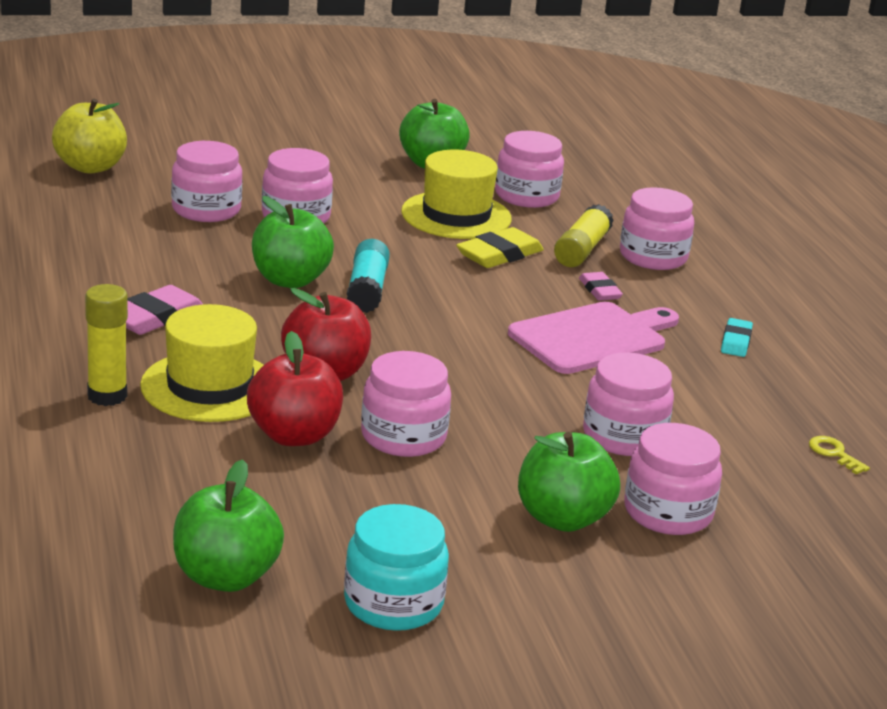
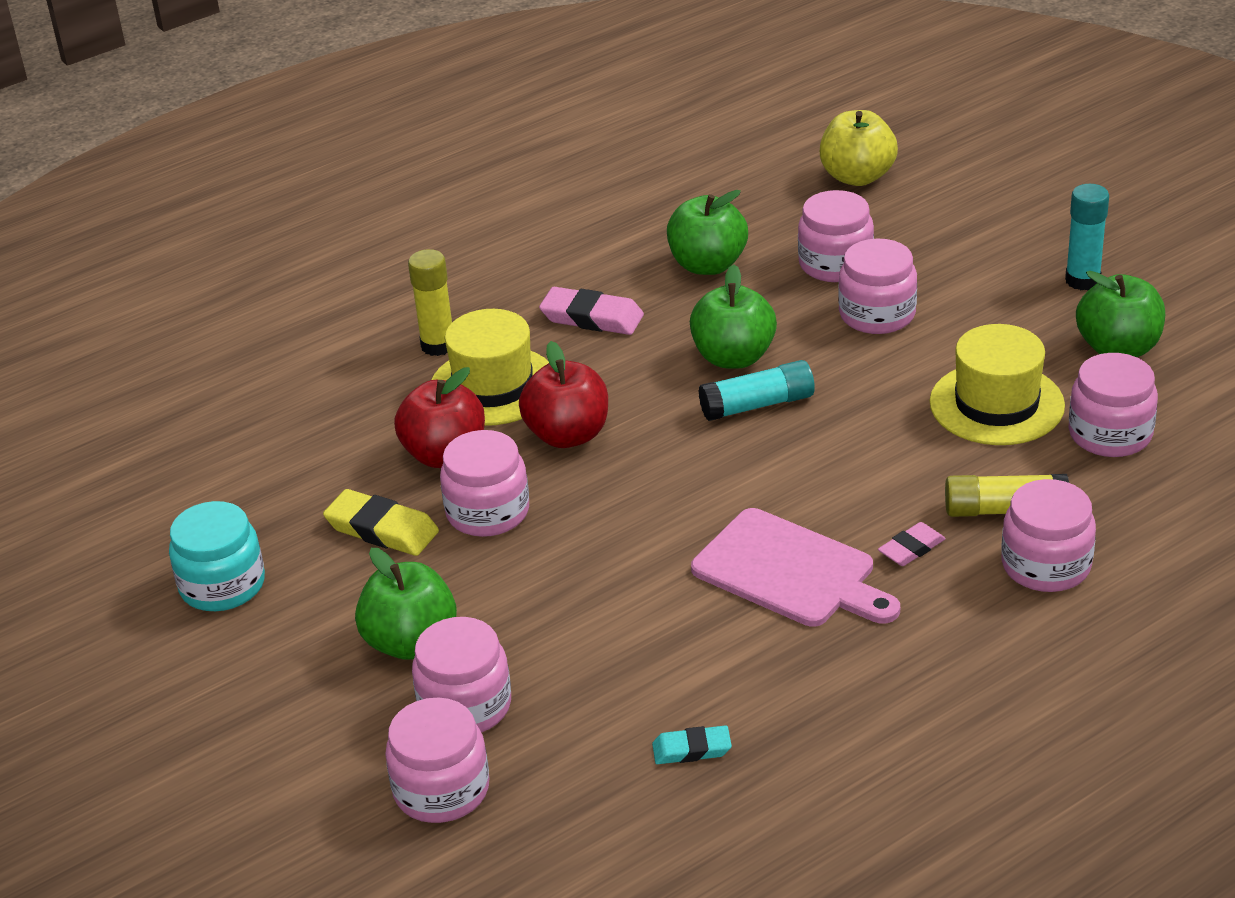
camera: 75 degrees right, 10 degrees up
(225, 577) = (213, 493): green apple -> green apple (708, 265)
(337, 148) = (1082, 280): none -> turquoise glue stick
(499, 254) = (928, 459): yellow eraser -> yellow eraser (382, 529)
(624, 436) = (591, 644): pink jar -> pink jar (441, 790)
(735, 341) = (880, 677): turquoise eraser -> turquoise eraser (692, 749)
(834, 453) = (672, 803): yellow key -> none

